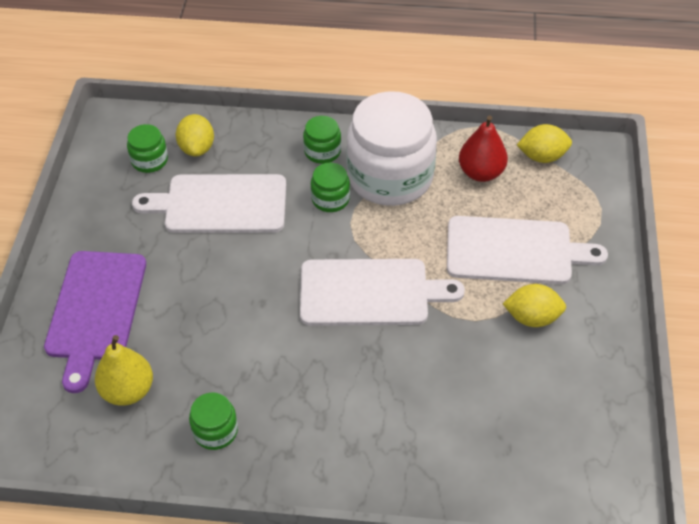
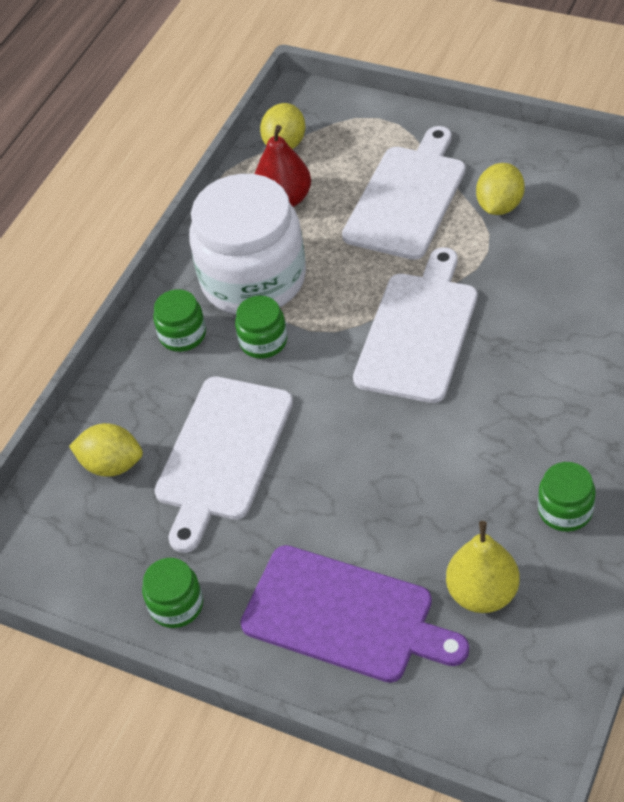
camera: 65 degrees left, 0 degrees up
(149, 160) = (108, 522): green jar -> green jar (176, 605)

